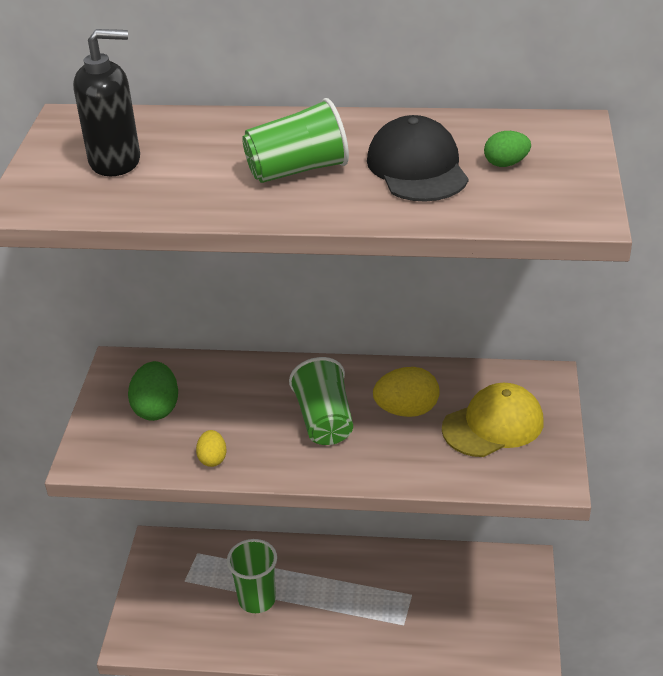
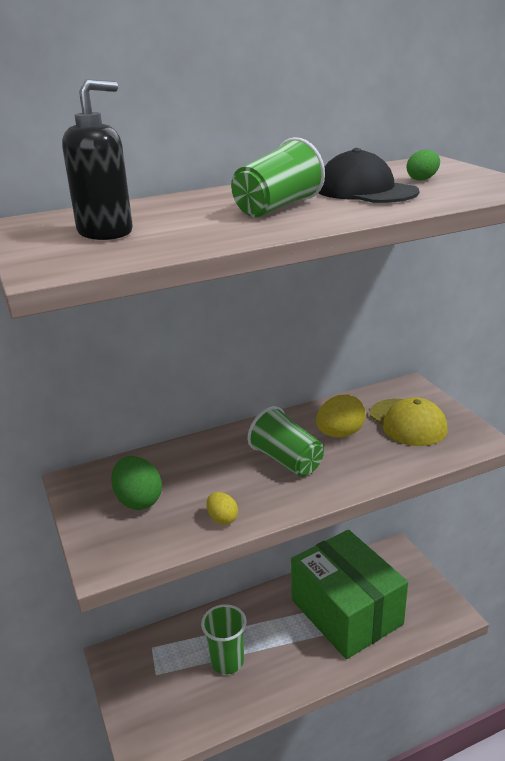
camera: 30 degrees left, 10 degrees down
(413, 606) = (346, 612): none -> green box
(493, 425) = (407, 422): yellow cap -> yellow cap turned 120 degrees clockwise

